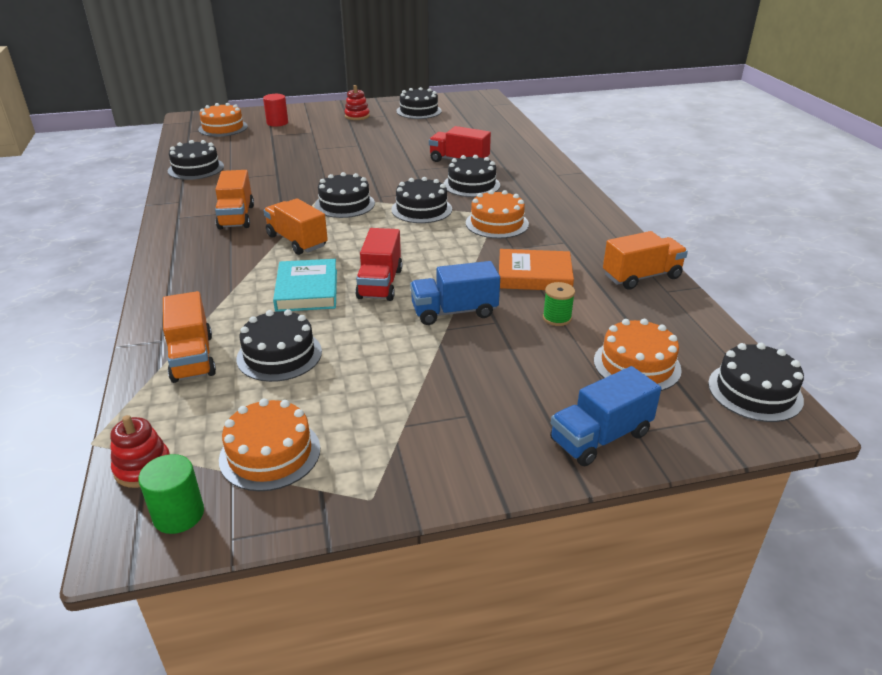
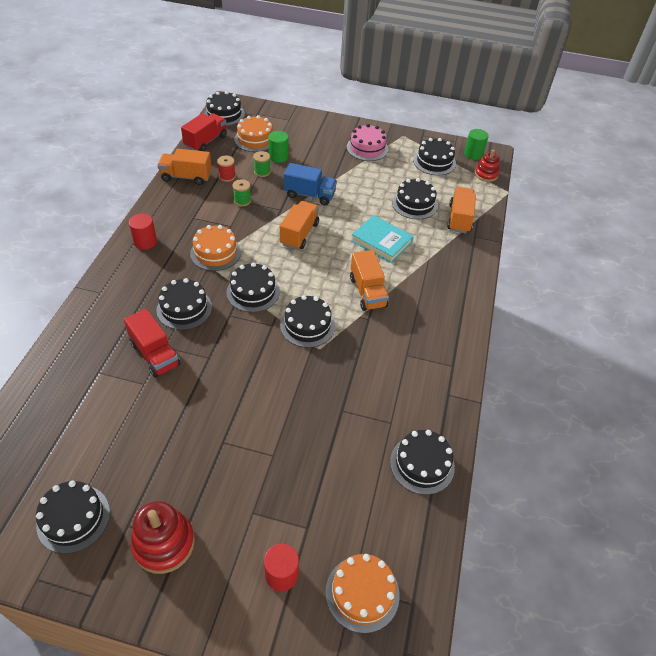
camera: 155 degrees left, 15 degrees up
(236, 217) = (403, 345): orange truck -> orange truck (299, 234)
(270, 453) = (434, 162): orange cake -> black cake
(307, 290) = (381, 242): turquoise book -> turquoise book turned 75 degrees counterclockwise
(357, 116) = (164, 543): red stacking toy -> red stacking toy, size x1.56
(380, 284) = (335, 229): red truck -> red truck (206, 141)
(427, 430) = (367, 148): none -> pink cake
(534, 275) = (242, 201): orange book -> green spool
(562, 349) = (278, 157): none -> green cylinder
(578, 211) = (145, 242): none -> red cylinder
(594, 295) = (227, 176): none -> red spool
(600, 437) = (304, 123): blue truck -> none

